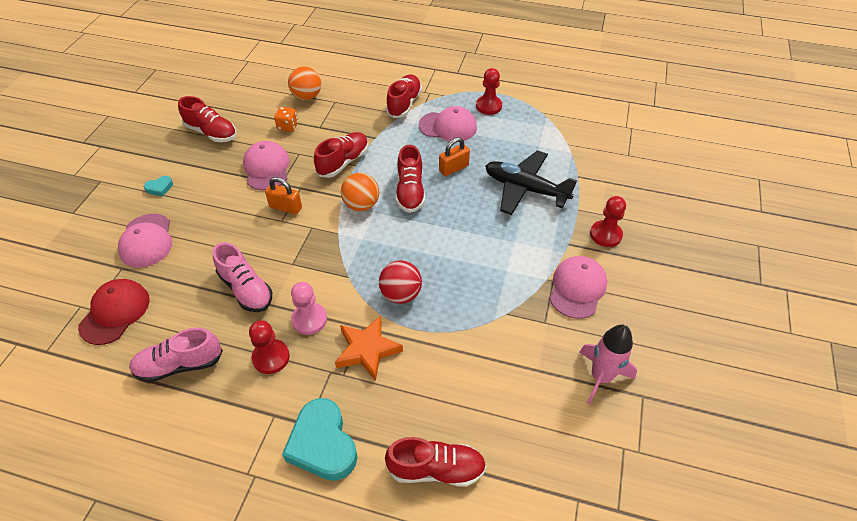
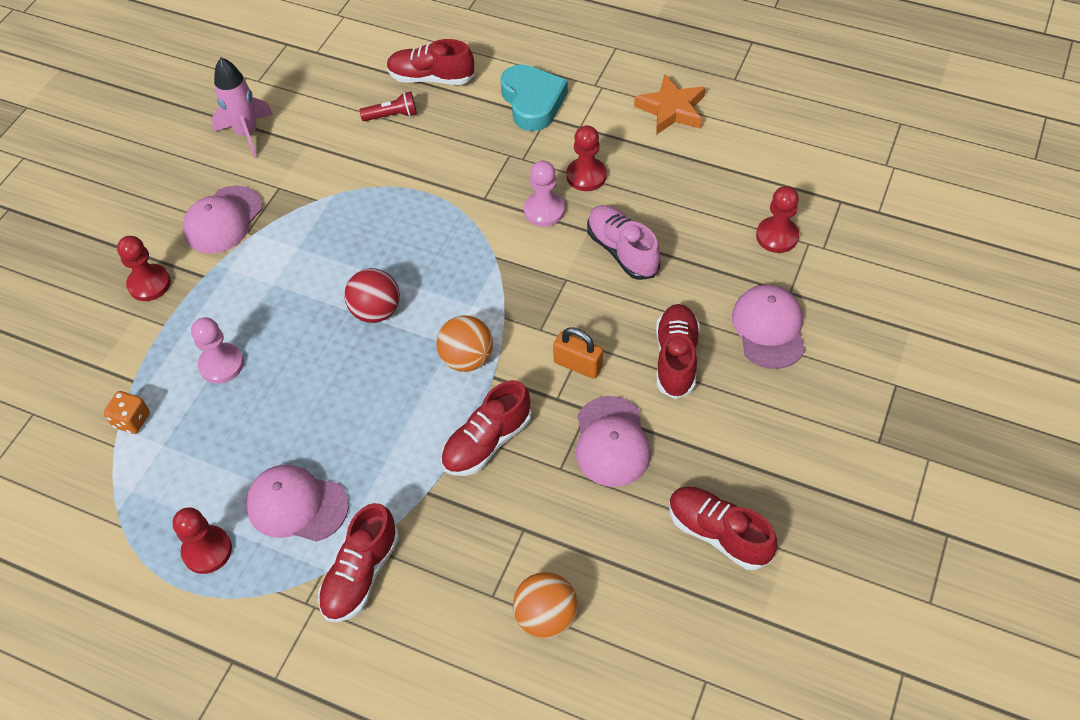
camera: 170 degrees left, 5 degrees up
(115, 312) = (777, 236): red cap -> red pawn
(159, 188) = (777, 418): turquoise heart -> none
(180, 365) = (685, 176): pink shoe -> none
(288, 126) = (581, 535): orange dice -> orange dice (132, 420)
(367, 350) = (481, 175): orange star -> orange star (671, 109)
(401, 294) = (433, 230): red ball -> red ball (376, 311)
(410, 191) = (391, 375): red shoe -> red shoe (676, 358)
(453, 168) = (314, 413): orange padlock -> none
(466, 412) = (392, 116): none -> red flashlight
(525, 189) = (221, 364): black plane -> pink pawn

